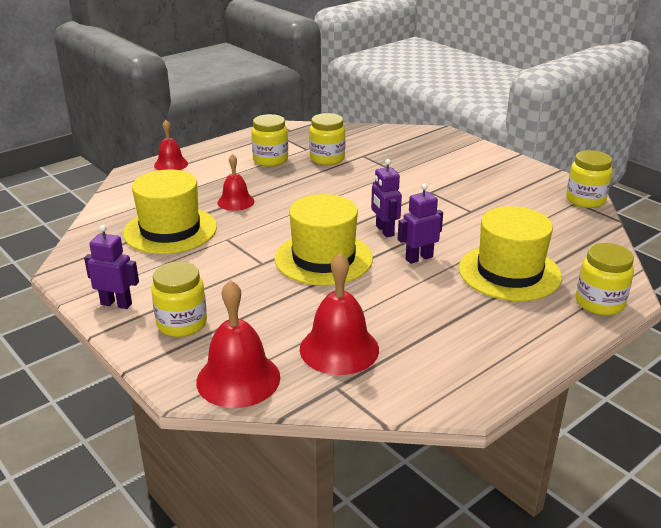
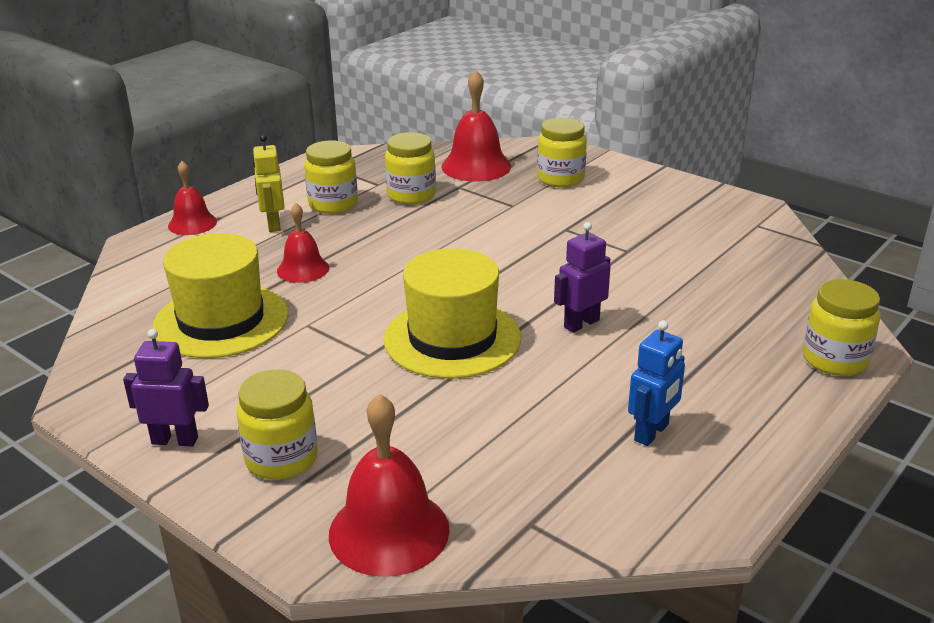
camera: 10 degrees left, 0 degrees up
(225, 170) = (273, 224): none -> yellow robot
(339, 349) = (516, 467): red bell -> red bell (476, 166)
(384, 231) = (522, 290): purple robot -> none
(444, 337) = (652, 433): none -> blue robot
(509, 272) = (706, 330): yellow hat -> none
(585, 200) = (768, 221): yellow jar -> yellow jar (560, 179)

